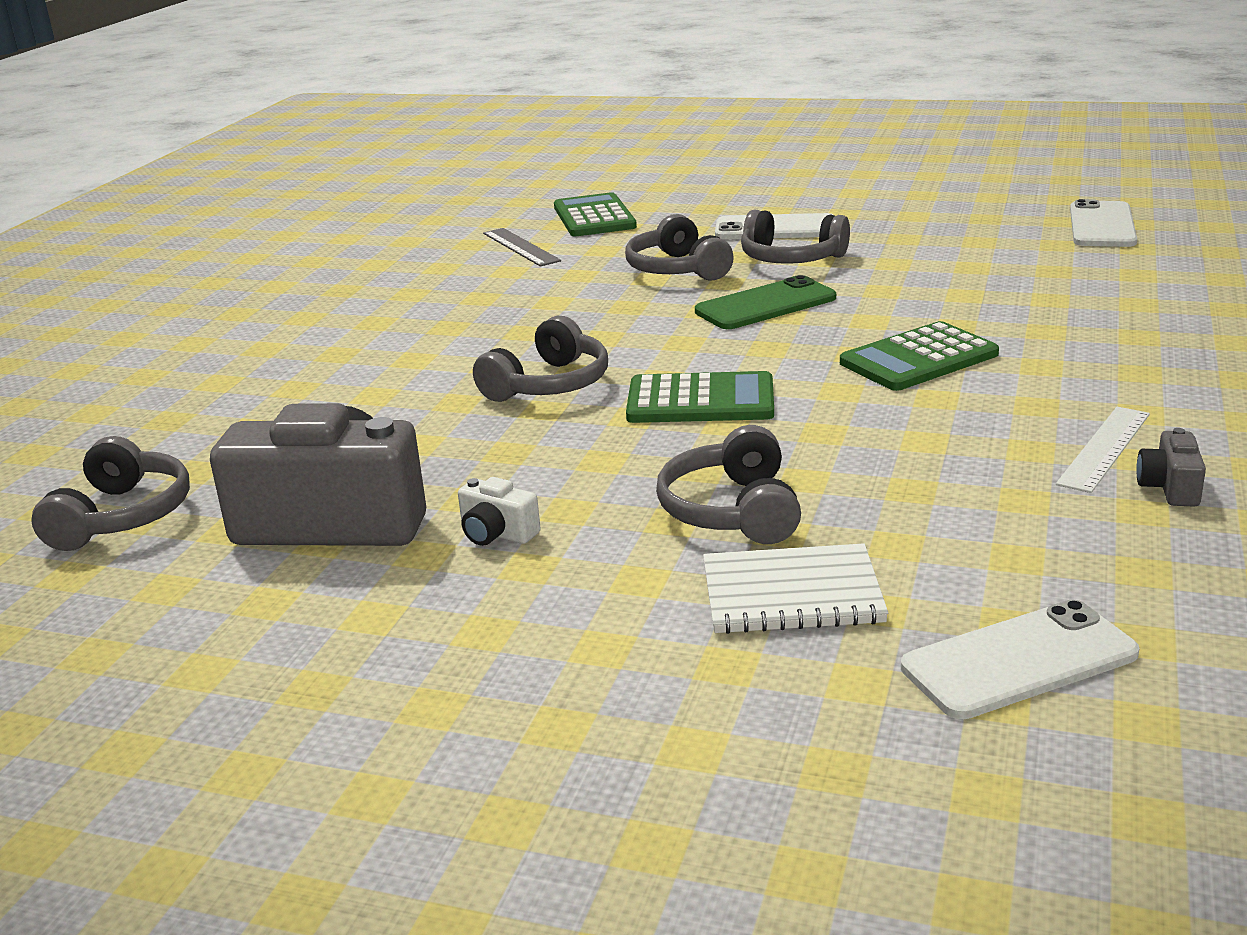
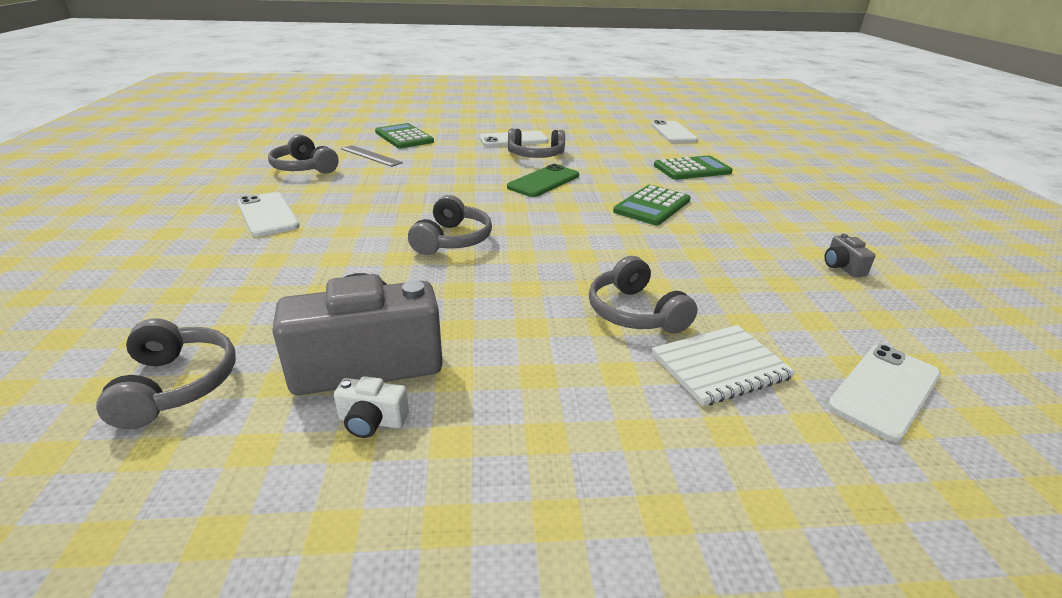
camera: 25 degrees left, 5 degrees up
(324, 328) = (268, 215): none -> white phone
(497, 534) = (496, 353): white camera -> white camera (372, 421)
(677, 269) = (477, 164): grey headphones -> grey headphones (304, 168)
(700, 400) = (555, 241): green calculator -> green calculator (692, 169)
(1104, 448) = (790, 248): white ruler -> none

